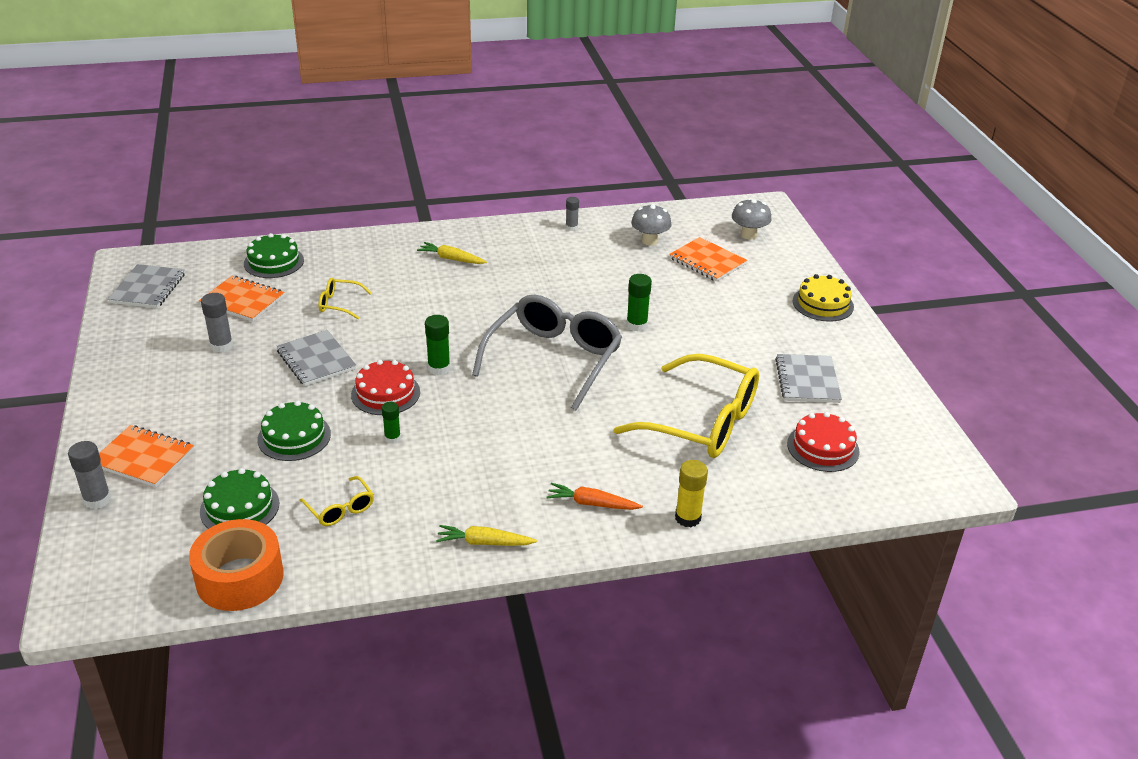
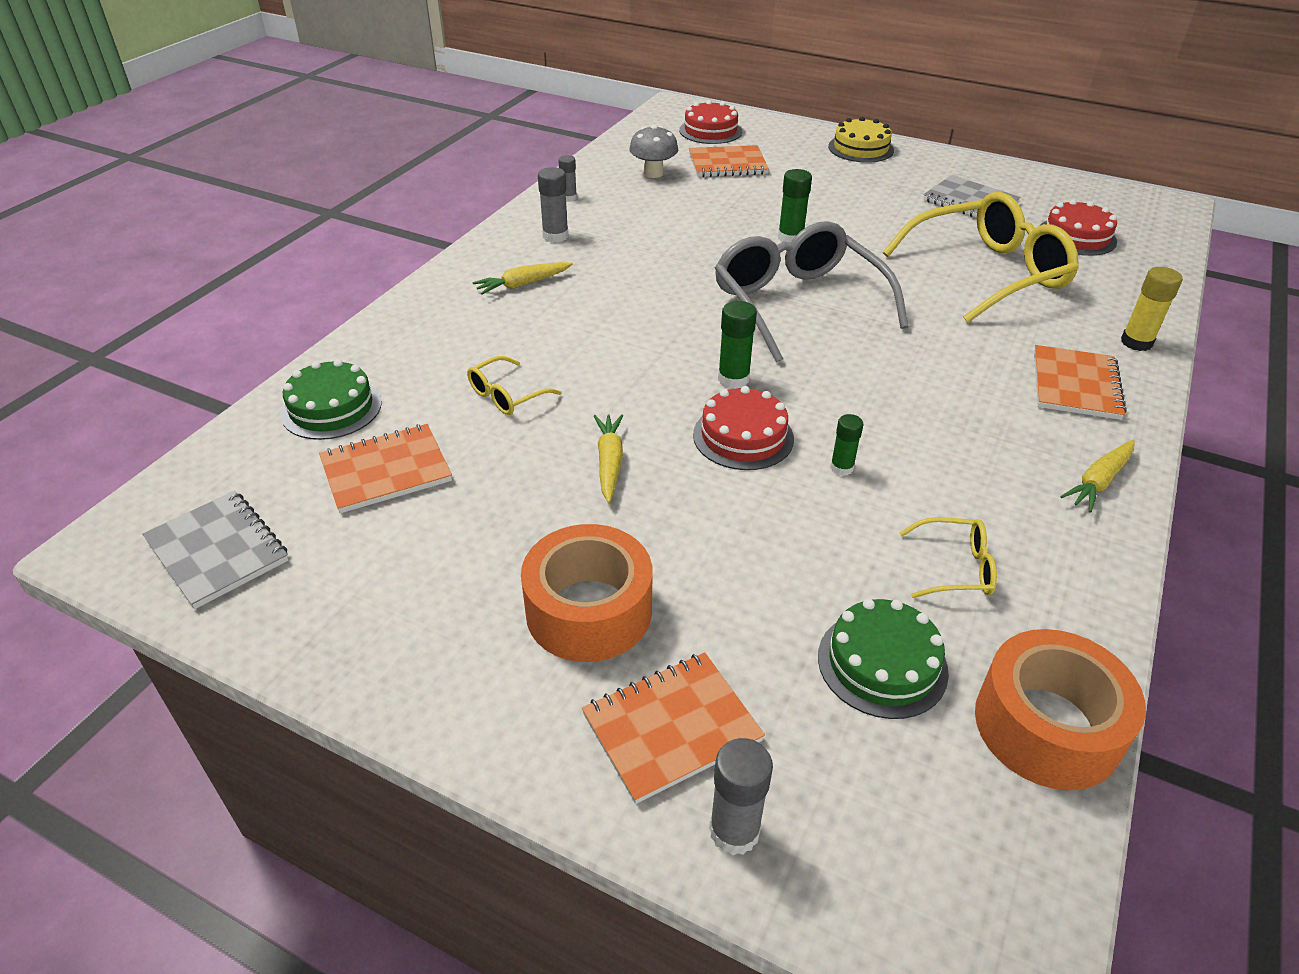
camera: 50 degrees left, 5 degrees up
(198, 403) = (589, 610): none -> orange tape
(221, 346) = (472, 533): grey glue stick -> grey glue stick (555, 236)
(294, 437) = (763, 548): green cake -> none
(316, 360) = (609, 462): grey notebook -> yellow carrot
(592, 504) = (1075, 385): orange carrot -> orange notebook
(749, 235) = (710, 131): grey mushroom -> red cake

